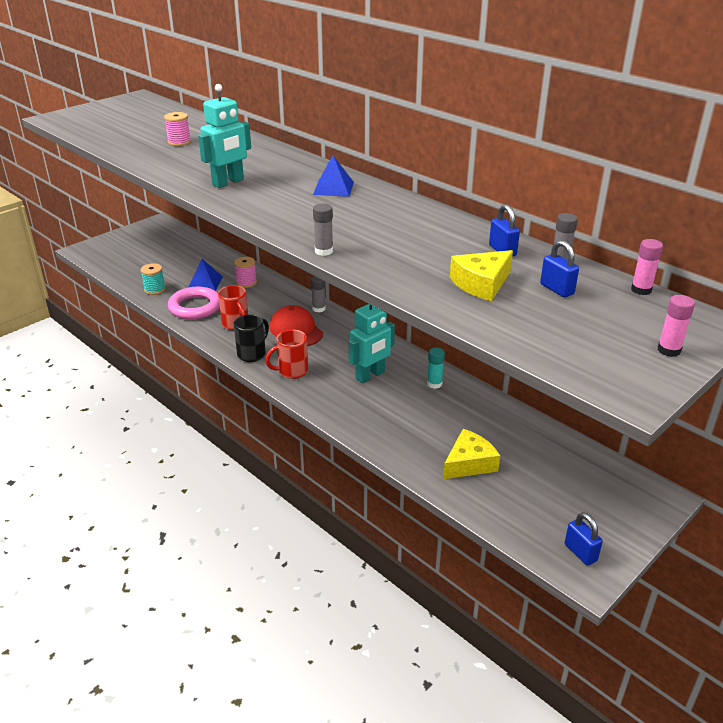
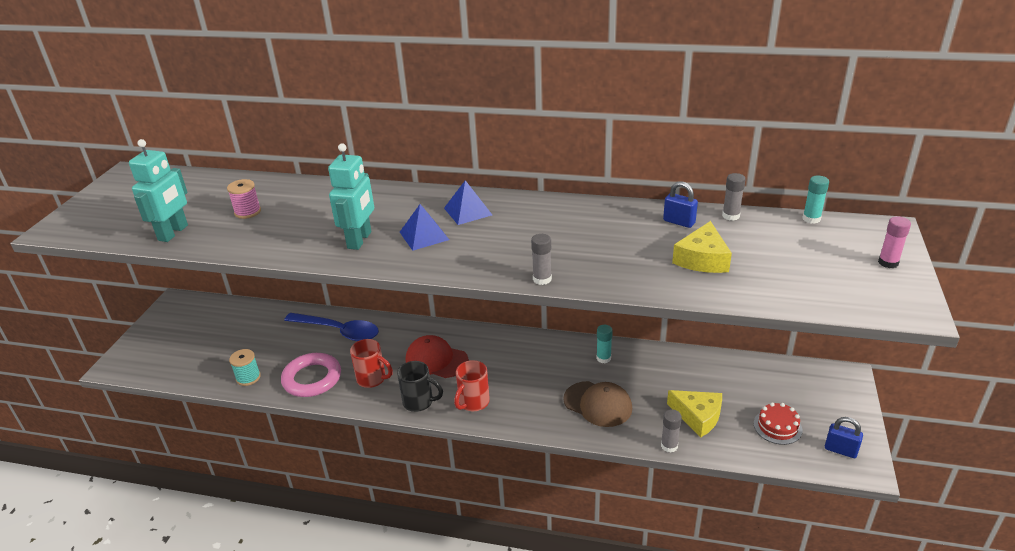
camera: 30 degrees left, 0 degrees up
(205, 283) = (296, 348): blue pyramid -> blue pyramid (424, 235)
(246, 282) = (339, 331): pink spool -> blue spoon
(252, 354) = (419, 402): black mug -> black mug turned 105 degrees clockwise
(318, 308) = (435, 329): grey glue stick -> grey glue stick (669, 446)
(370, 376) = (545, 375): turquoise robot -> turquoise robot (173, 233)
(390, 415) = (598, 404): none -> brown cap
(469, 463) = (698, 417): yellow cheese -> yellow cheese turned 105 degrees clockwise
(537, 505) = (777, 426): none -> red cake
(556, 289) = (758, 242): blue padlock -> none
(641, 290) = (811, 219): pink glue stick -> turquoise glue stick

